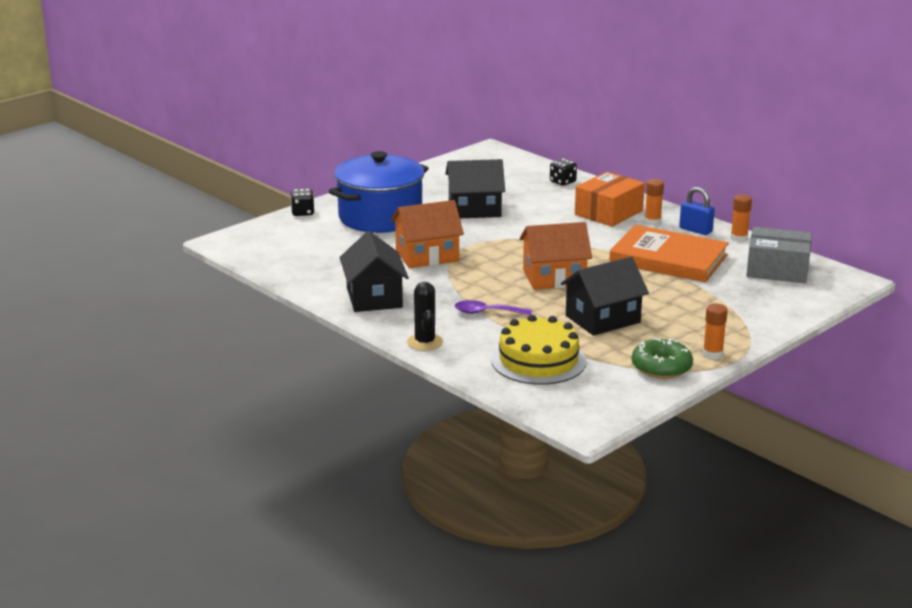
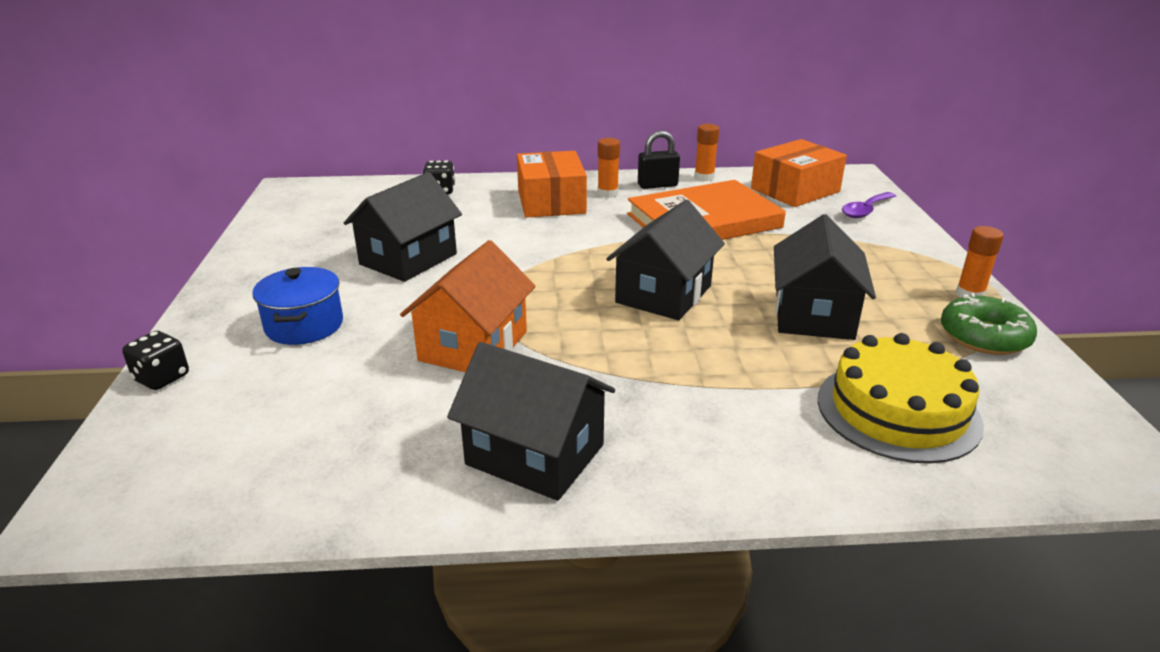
camera: 50 degrees left, 5 degrees up
(380, 217) = (304, 325): blue pot -> blue pot, size x0.53
(425, 342) = (746, 482): black cactus -> none
(486, 312) = (705, 382): purple spoon -> purple spoon (865, 210)
(554, 277) = (664, 294): orange house -> black house
(695, 230) = (657, 185): blue padlock -> black padlock
(777, 270) = (795, 190): grey box -> orange box

